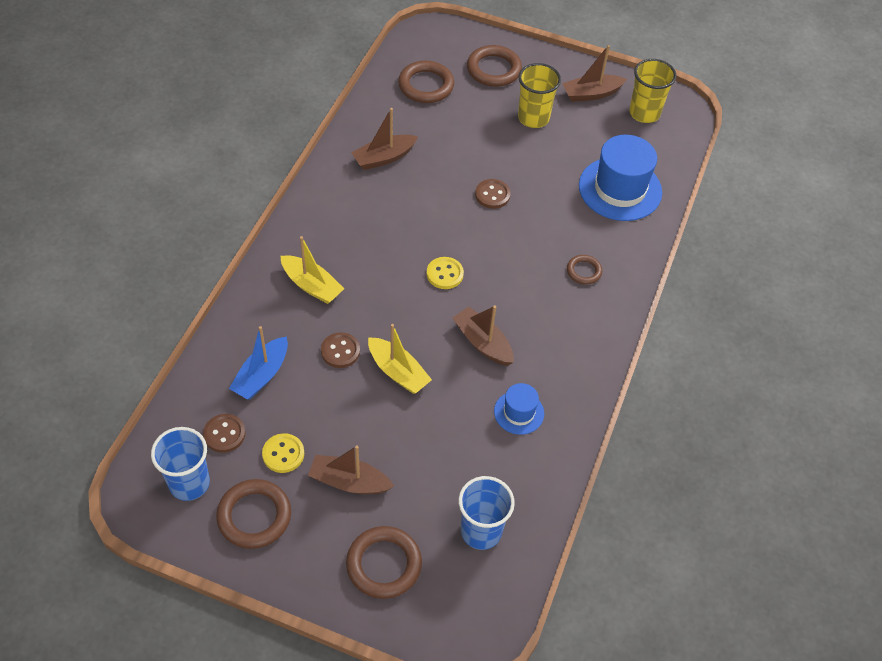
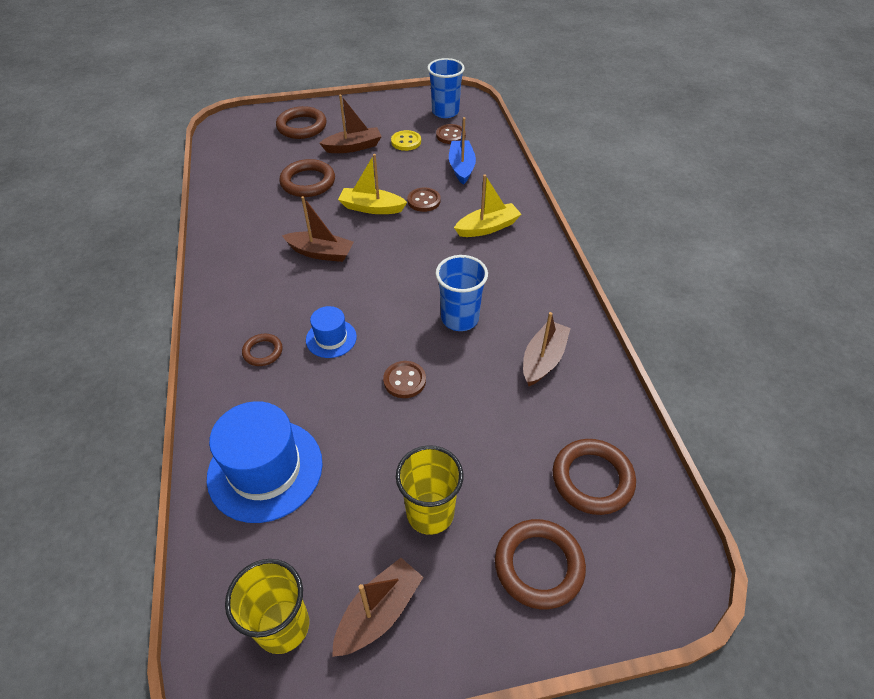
camera: 150 degrees right, 5 degrees down
(254, 516) = (394, 115): brown ring -> brown ring (308, 182)
(311, 285) = (487, 227): yellow boat -> yellow boat turned 150 degrees clockwise
(445, 274) = (391, 286): yellow button -> none
(481, 531) = (251, 159): blue cup -> blue cup (459, 318)
(519, 412) = (262, 224): blue hat -> blue hat (331, 338)

